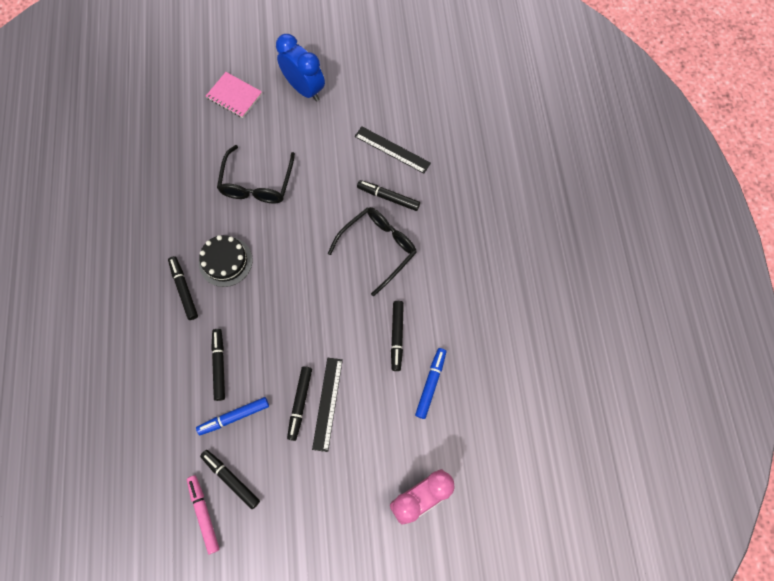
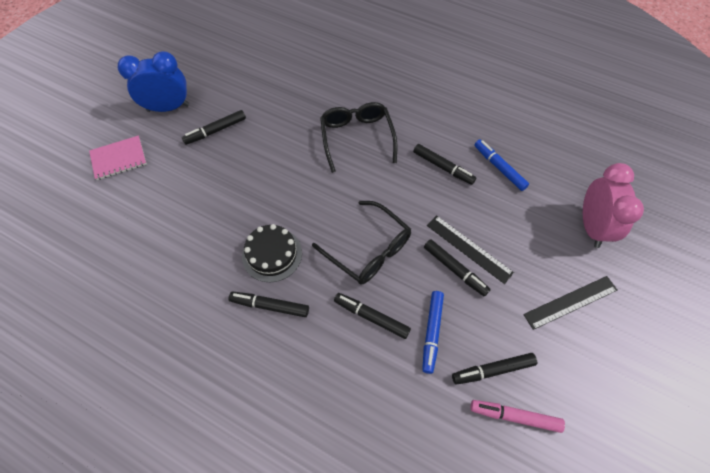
camera: 55 degrees left, 10 degrees down
(257, 184) = (220, 188): black glasses -> black glasses (369, 250)
(388, 197) = (318, 108): black marker -> black marker (215, 131)
(392, 149) = (280, 83): black ruler -> black ruler (570, 302)

